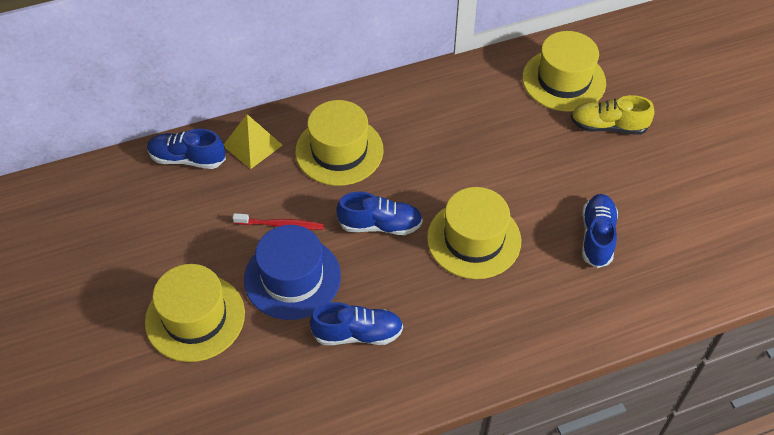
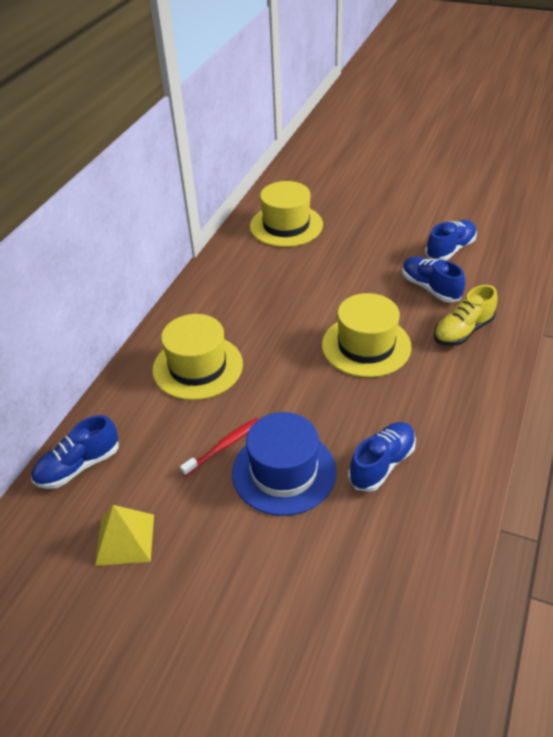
camera: 45 degrees left, 10 degrees down
(195, 317) = (250, 568): yellow hat -> none
(252, 145) = (123, 414): yellow pyramid -> yellow pyramid (125, 539)
(380, 225) = (295, 387): blue shoe -> blue shoe (450, 249)
(608, 126) = (347, 230): yellow shoe -> yellow shoe (463, 331)

